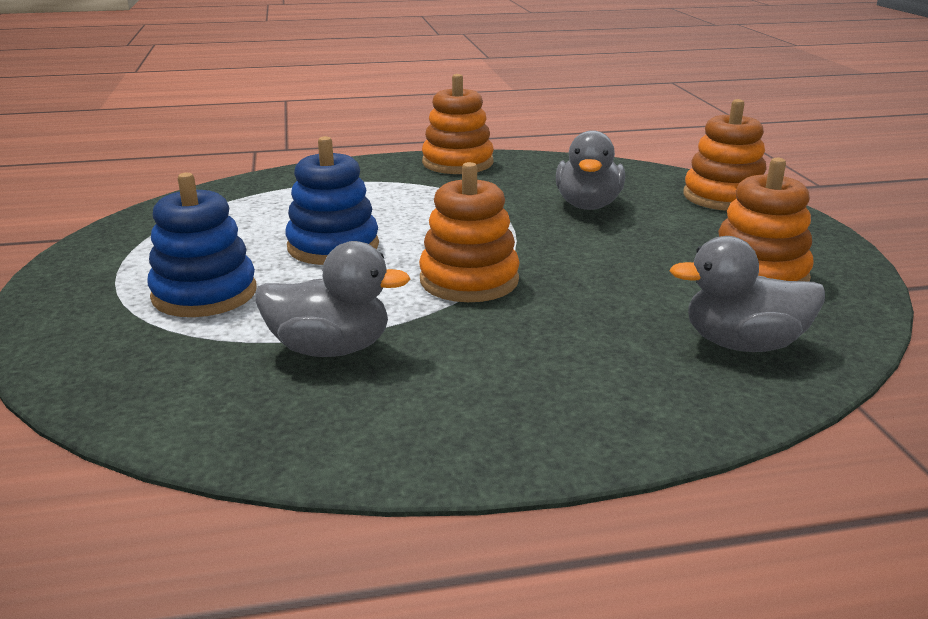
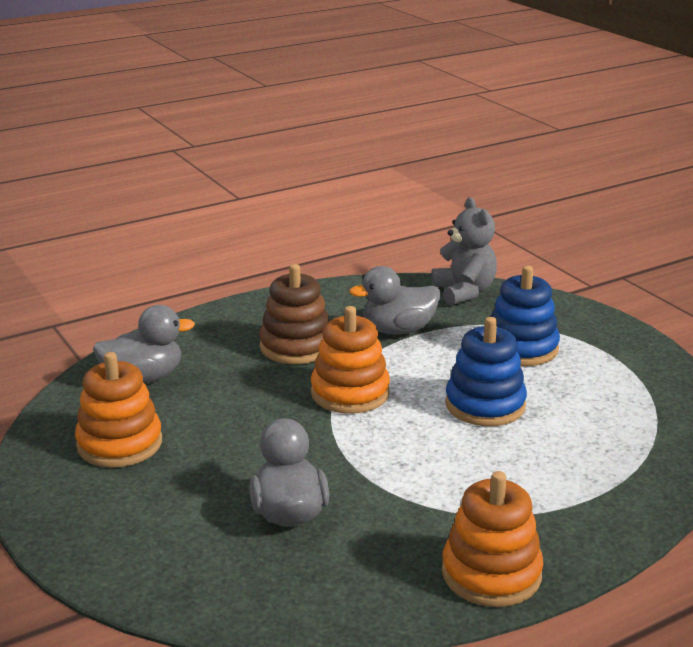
camera: 160 degrees right, 0 degrees up
(142, 398) = (464, 292): none -> grey teddy bear
(501, 351) = (296, 346): none -> brown stacking toy
(723, 197) = (133, 566): orange stacking toy -> none

